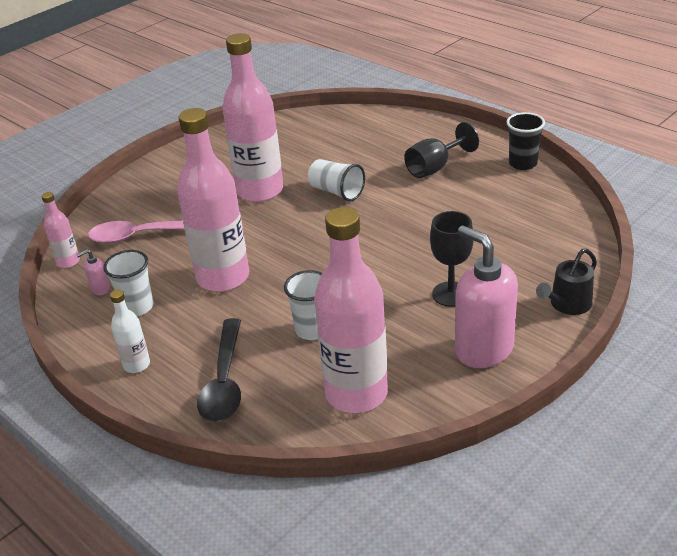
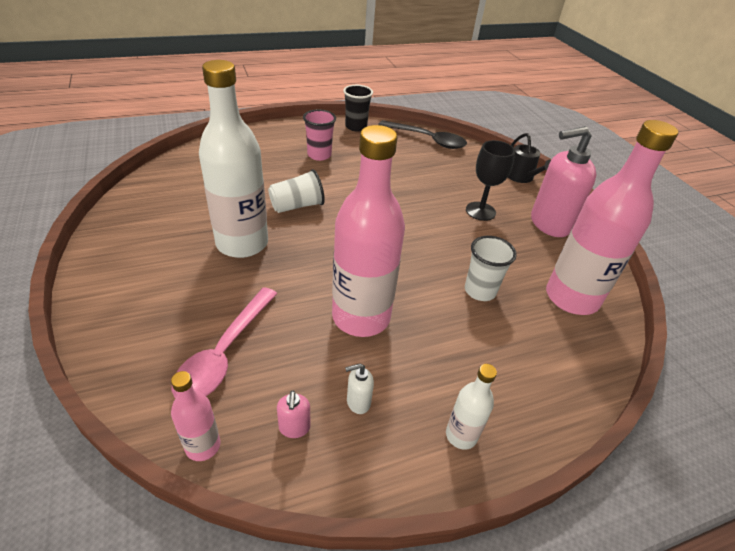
camera: 70 degrees left, 5 degrees up
(137, 307) = (358, 402): white cup -> white soap dispenser
(224, 381) = (522, 371): black spoon -> black spoon (427, 140)
(260, 191) = (242, 243): pink bottle -> white bottle
(435, 167) = (319, 155): black goblet -> pink cup

